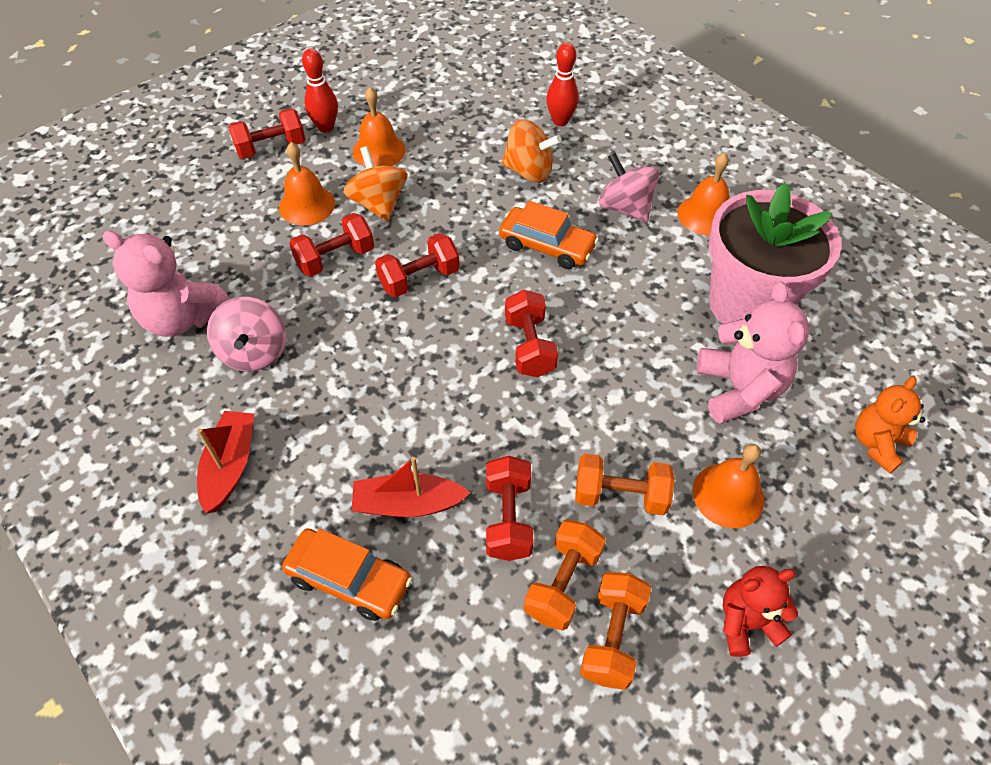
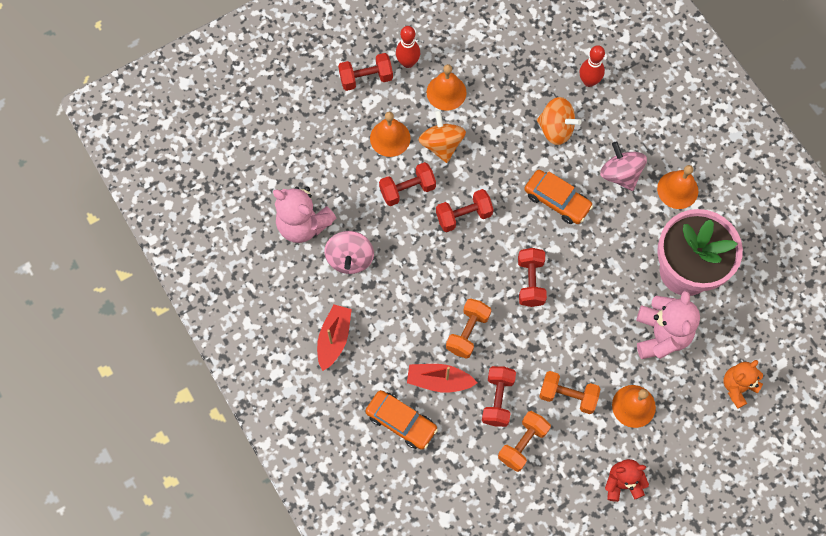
camera: 10 degrees right, 15 degrees up
(612, 637) = (544, 479): orange dumbbell -> orange dumbbell (467, 332)

